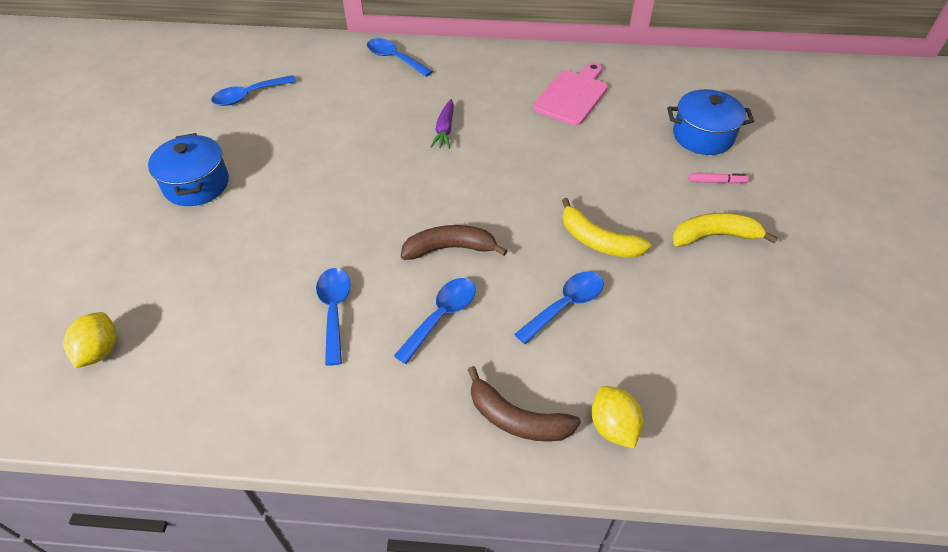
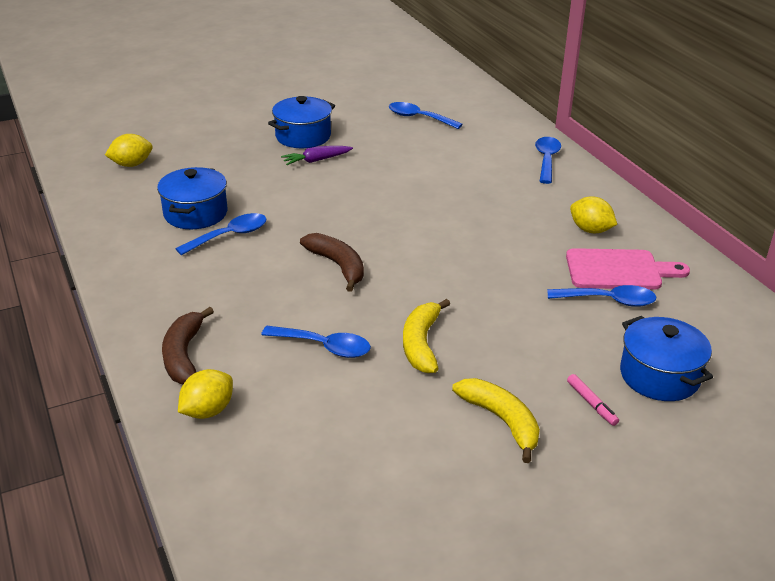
camera: 60 degrees right, 15 degrees down
(266, 325) = (195, 213): none -> blue pot
(441, 316) = (261, 285): blue spoon -> blue spoon (608, 301)
(445, 130) = (481, 216): purple carrot -> purple carrot (316, 160)
(512, 84) = (590, 230): none -> yellow lemon

